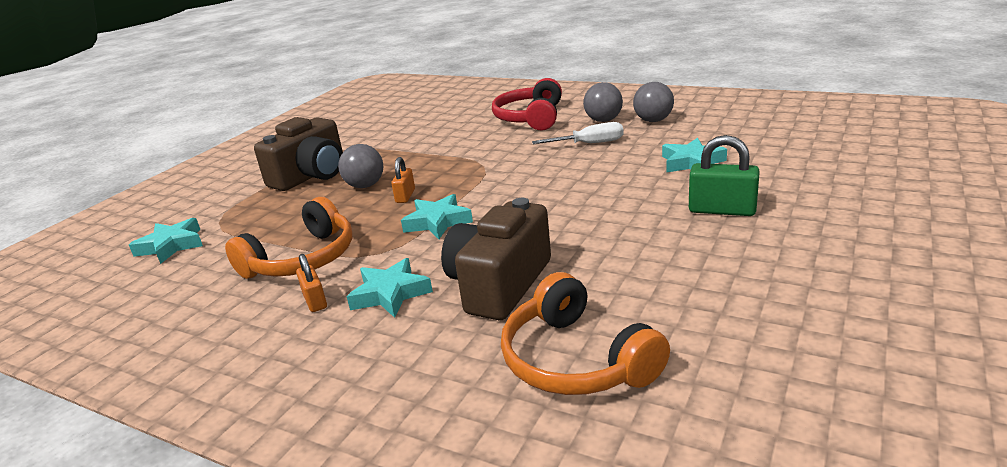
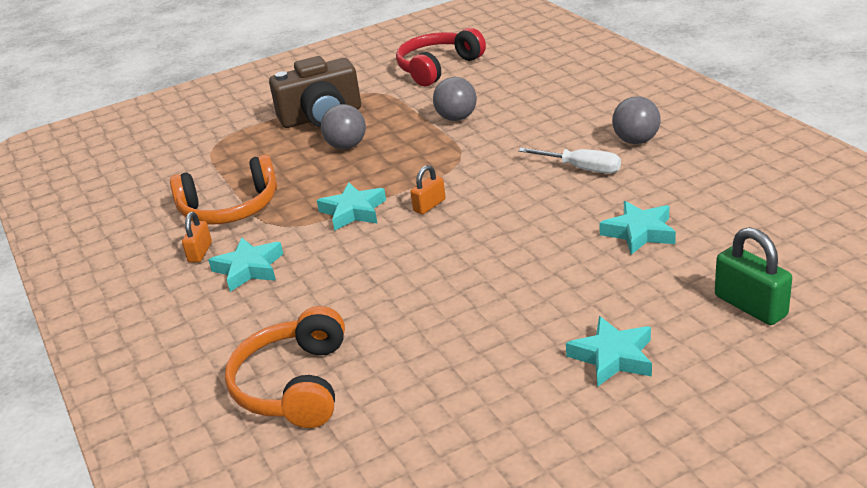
camera: 35 degrees right, 5 degrees up
(171, 246) = (167, 156): turquoise star -> turquoise star (612, 357)
(405, 196) = (362, 171): orange padlock -> orange padlock (429, 205)
(499, 284) = (324, 295): brown camera -> none
(530, 118) = (574, 110): red headphones -> red headphones (437, 68)
(653, 120) = (683, 160): grey ball -> grey ball (456, 118)
(722, 210) = (583, 301): green padlock -> green padlock (750, 306)

